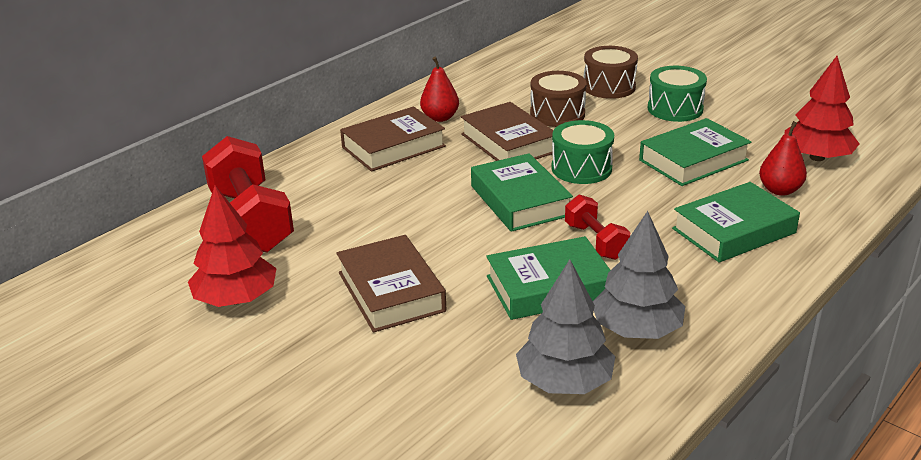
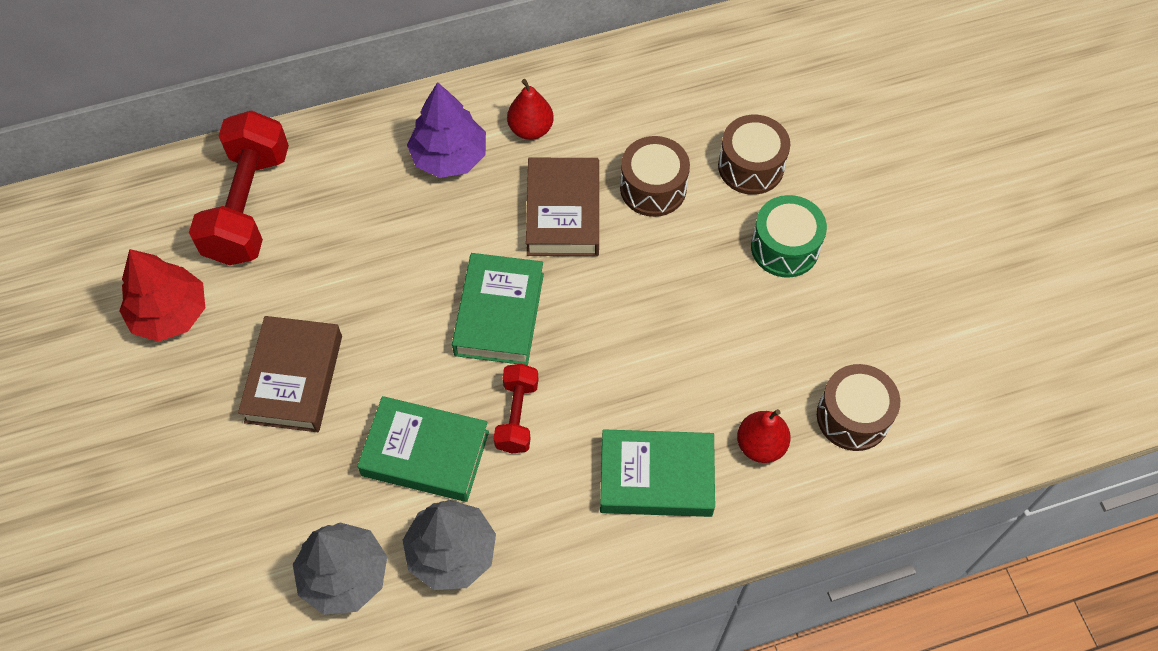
camera: 30 degrees right, 30 degrees up
(393, 147) = (449, 157): brown book -> purple tree
(581, 168) = (598, 296): green drum -> none
(693, 160) = (720, 347): green book -> none
(817, 157) = (853, 416): red tree -> brown drum

